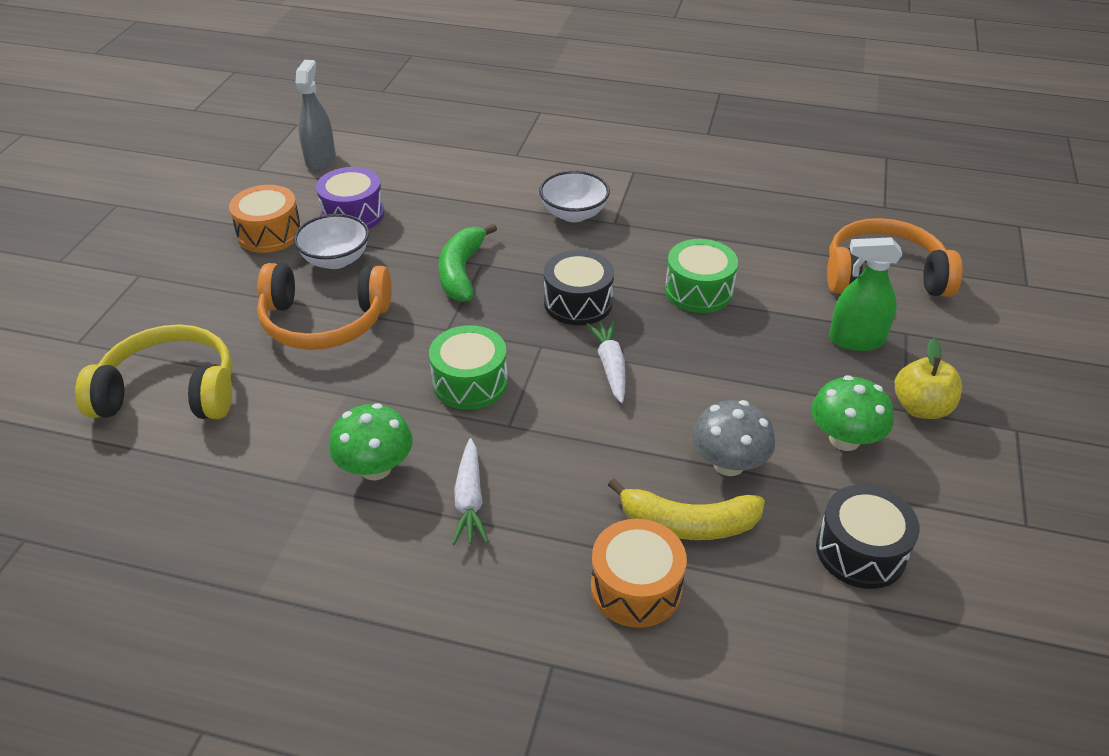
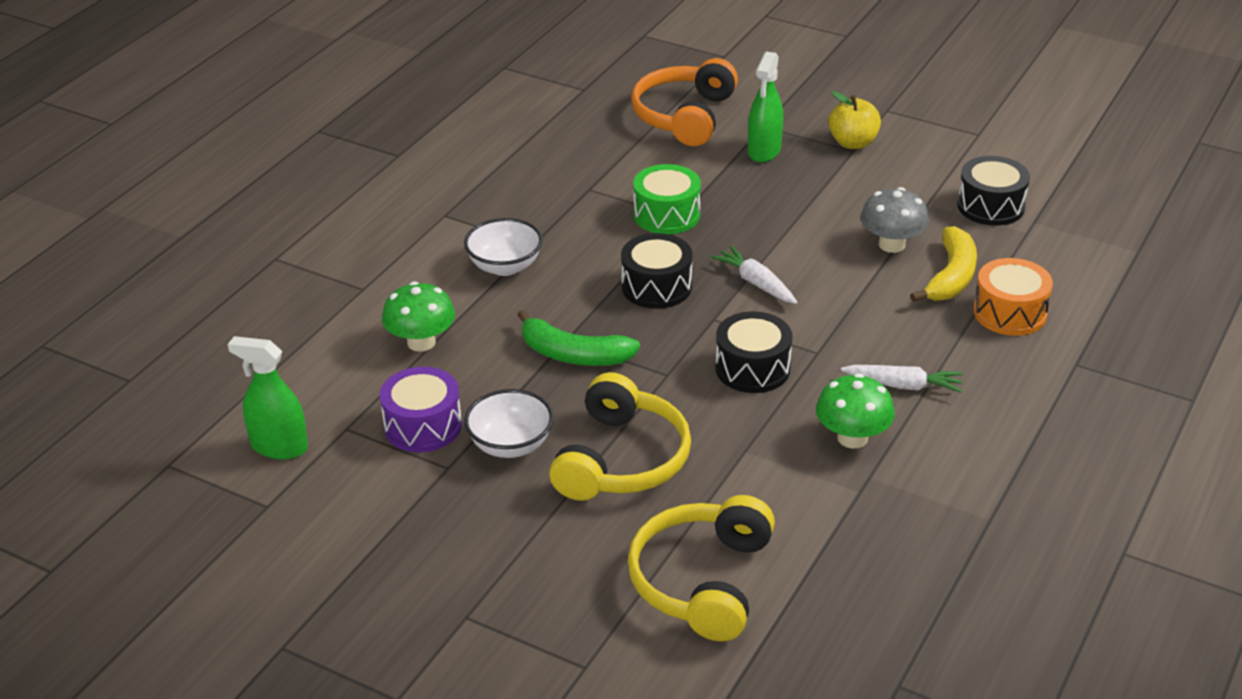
camera: 75 degrees left, 5 degrees down
(269, 233) = (429, 498): orange drum -> none
(320, 160) = (279, 447): grey spray bottle -> green spray bottle
(324, 321) = (622, 460): orange headphones -> yellow headphones
(470, 382) = (752, 368): green drum -> black drum
(610, 366) = (756, 283): white carrot -> white carrot turned 45 degrees clockwise
(844, 439) = (878, 185): green mushroom -> green mushroom (421, 342)

